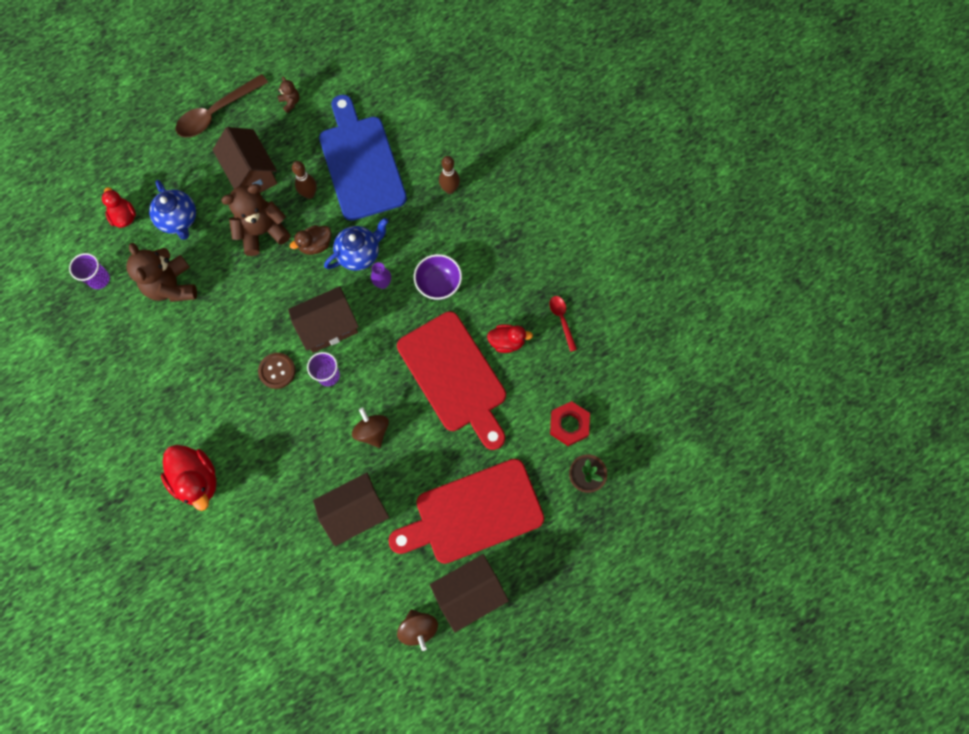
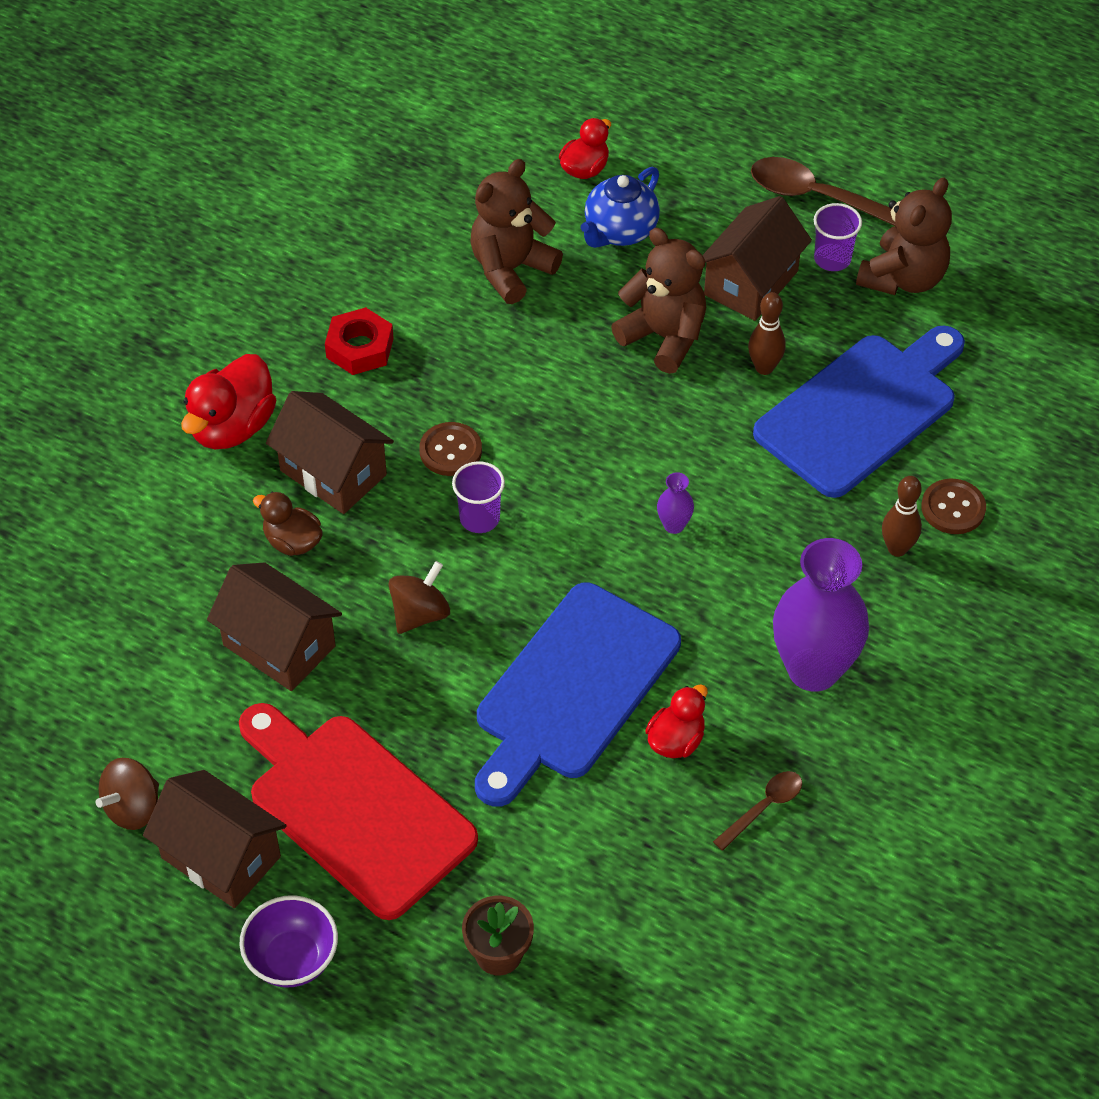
camera: 65 degrees right, 20 degrees down
(99, 279) = (472, 184): purple cup -> purple cup (832, 259)
(290, 102) = (903, 278): brown teddy bear -> brown teddy bear, size x2.19
(315, 245) = (684, 412): brown duck -> brown duck (292, 542)
(328, 327) = (558, 485): brown house -> brown house (333, 473)
(359, 254) = (705, 474): blue teapot -> none
(439, 284) = (719, 602): purple bowl -> purple bowl (292, 959)
(440, 153) = (953, 508): none -> brown button
(454, 376) = (572, 689): red cutting board -> blue cutting board
(498, 261) = (813, 669): none -> purple vase
(507, 342) = (676, 740): red duck -> red duck turned 120 degrees counterclockwise
(562, 320) = (763, 808): red spoon -> brown spoon
(569, 425) = (580, 893): red nut -> red nut (360, 348)

